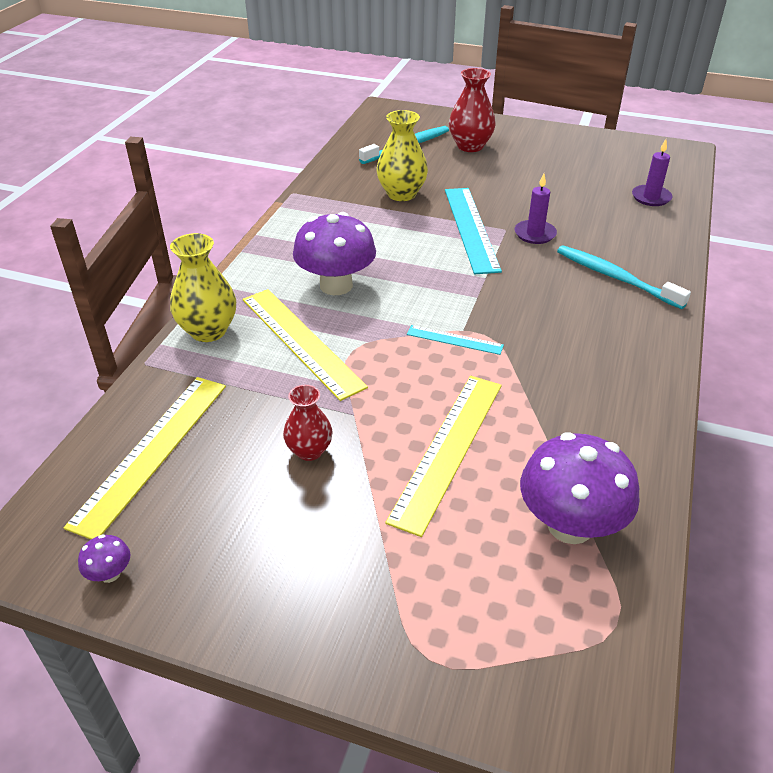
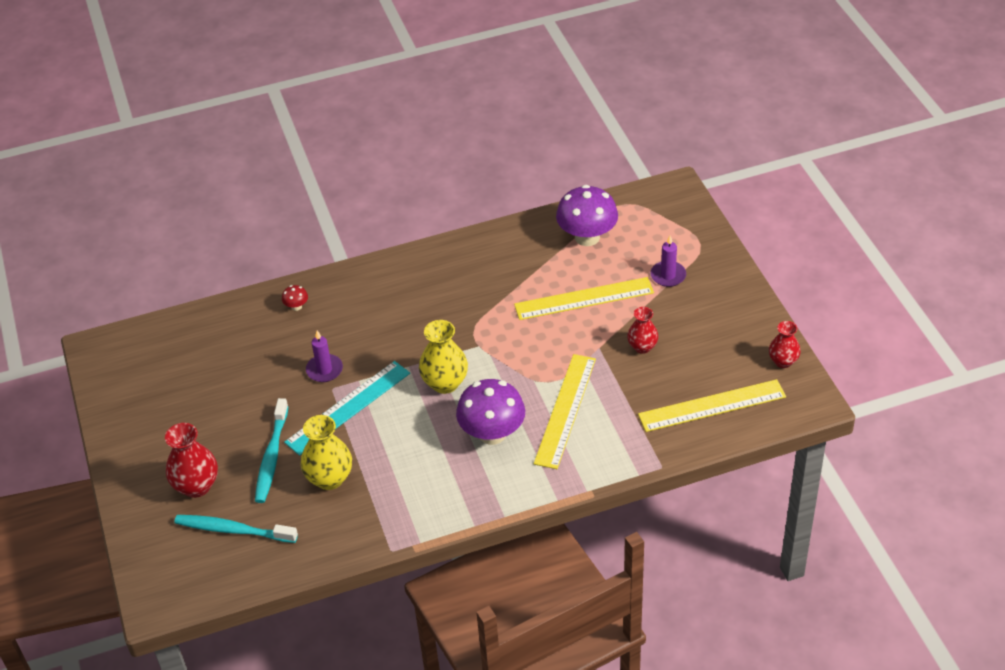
camera: 125 degrees left, 5 degrees up
(110, 574) = (783, 361): purple mushroom -> red vase
(208, 331) = (603, 461): yellow vase -> yellow vase (445, 383)
(454, 340) = (491, 344): turquoise ruler -> none
(615, 277) = (348, 306): turquoise toothbrush -> turquoise toothbrush (271, 457)
(646, 250) = (296, 306): none -> red mushroom
(651, 197) = (207, 334): purple candle -> purple candle (668, 275)

